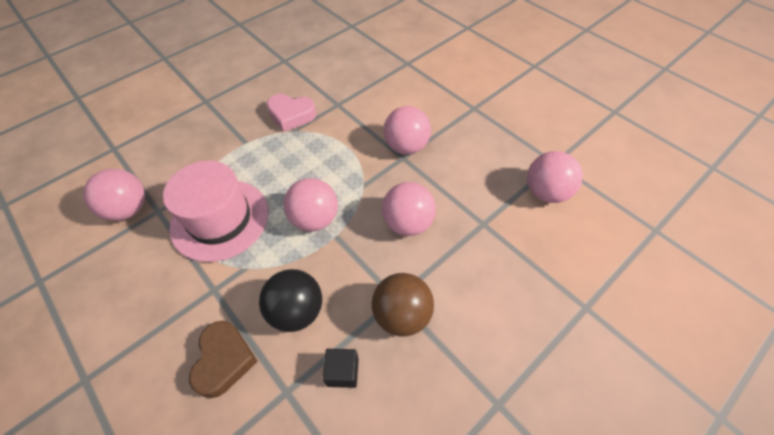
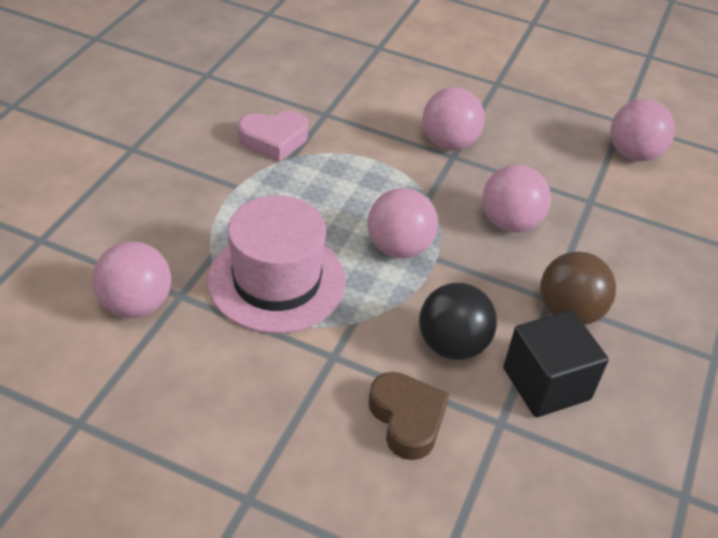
camera: 30 degrees left, 10 degrees down
(342, 372) = (546, 383): black cube -> black cube, size x1.84

